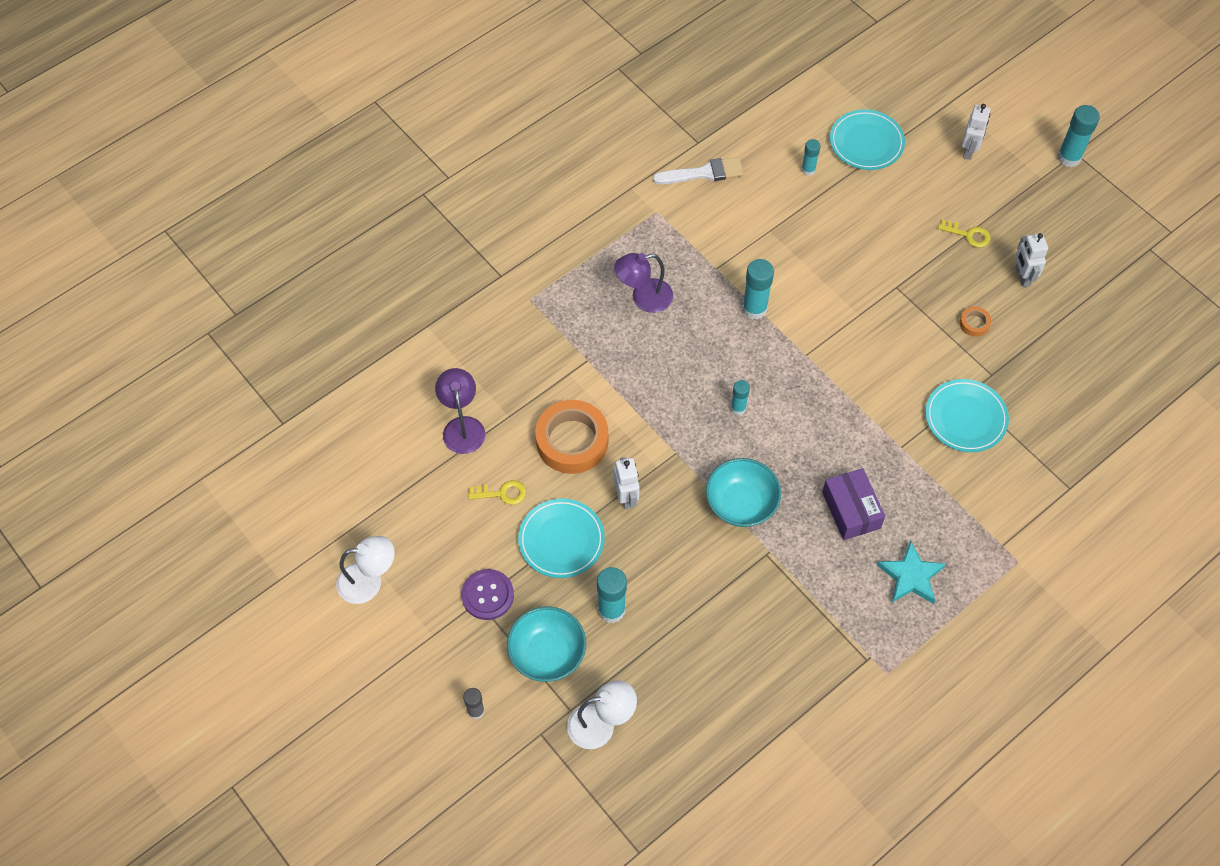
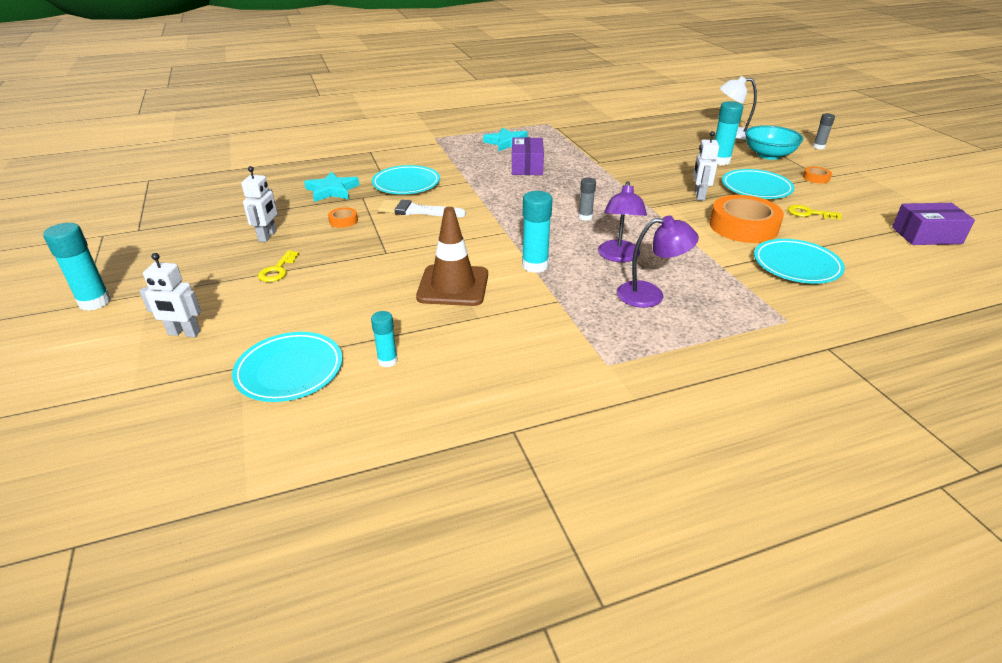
camera: 160 degrees left, 25 degrees down
(369, 581) = (919, 196): white lamp -> none
(384, 482) = (926, 235): none -> purple box
(462, 426) = (855, 251): purple lamp -> purple lamp (618, 257)
(487, 595) = (816, 178): purple button -> orange tape
(520, 382) = (796, 265): none -> turquoise plate
(703, 173) = (525, 390): white brush -> white brush (416, 211)
(738, 408) = (585, 217): turquoise glue stick -> grey glue stick
(741, 503) = (607, 180): turquoise bowl -> none
(809, 260) = (453, 286): none -> brown traffic cone
(968, 235) = (278, 270): yellow key -> yellow key turned 120 degrees counterclockwise
(969, 150) = (184, 333): white robot -> white robot turned 120 degrees counterclockwise
(1034, 377) = (332, 190): none -> turquoise star

